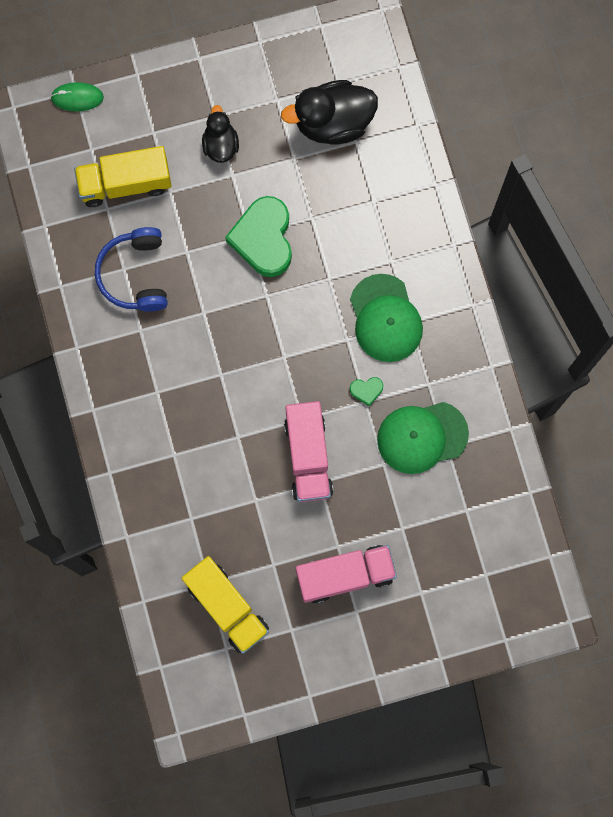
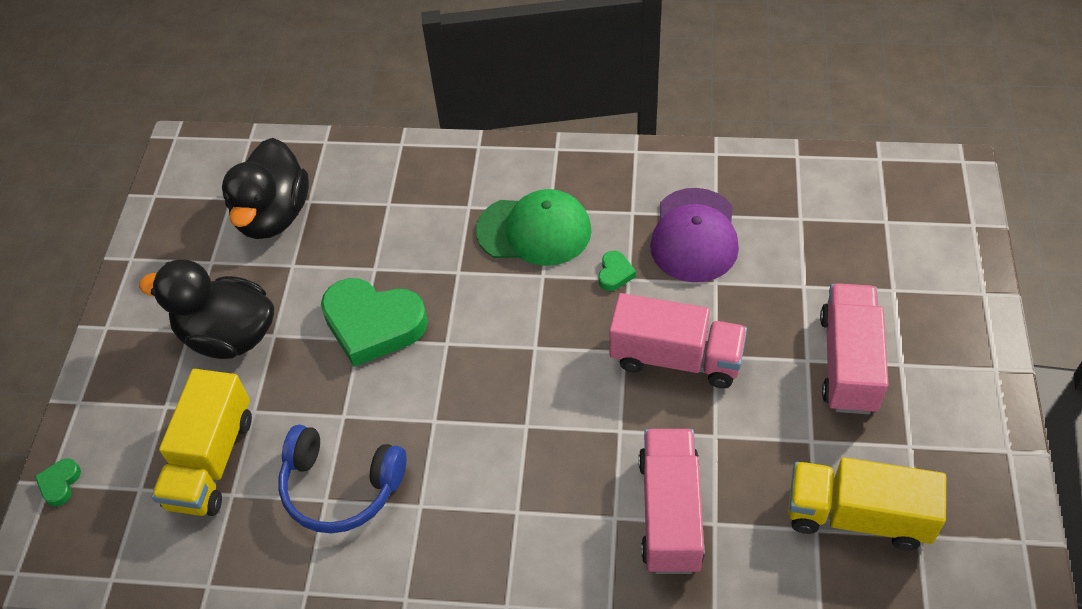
camera: 65 degrees left, 25 degrees down
(77, 98) = (60, 484): green mouse -> green heart
(188, 488) = (670, 513): none -> pink truck
(220, 145) = (228, 336): black duck -> black duck, size x1.71
(227, 607) = (857, 516): yellow truck -> yellow truck turned 150 degrees counterclockwise
(422, 437) = (694, 235): green cap -> purple cap

